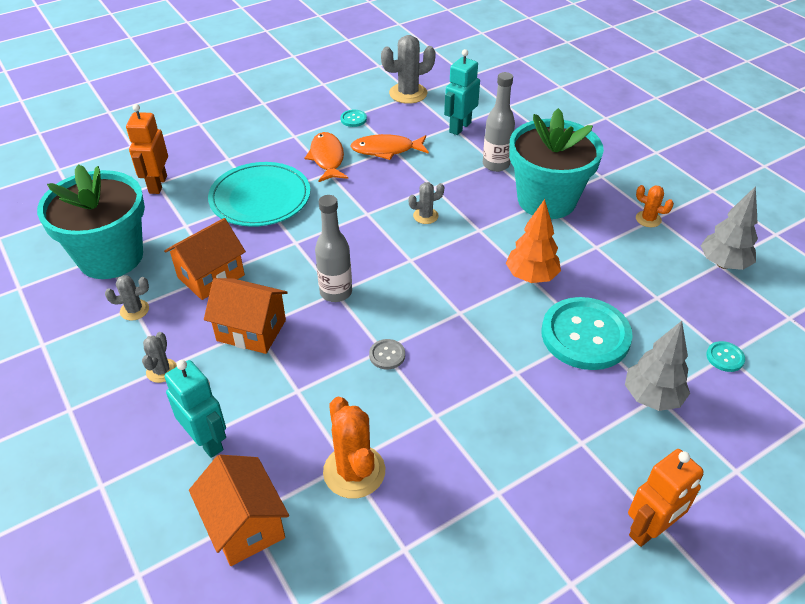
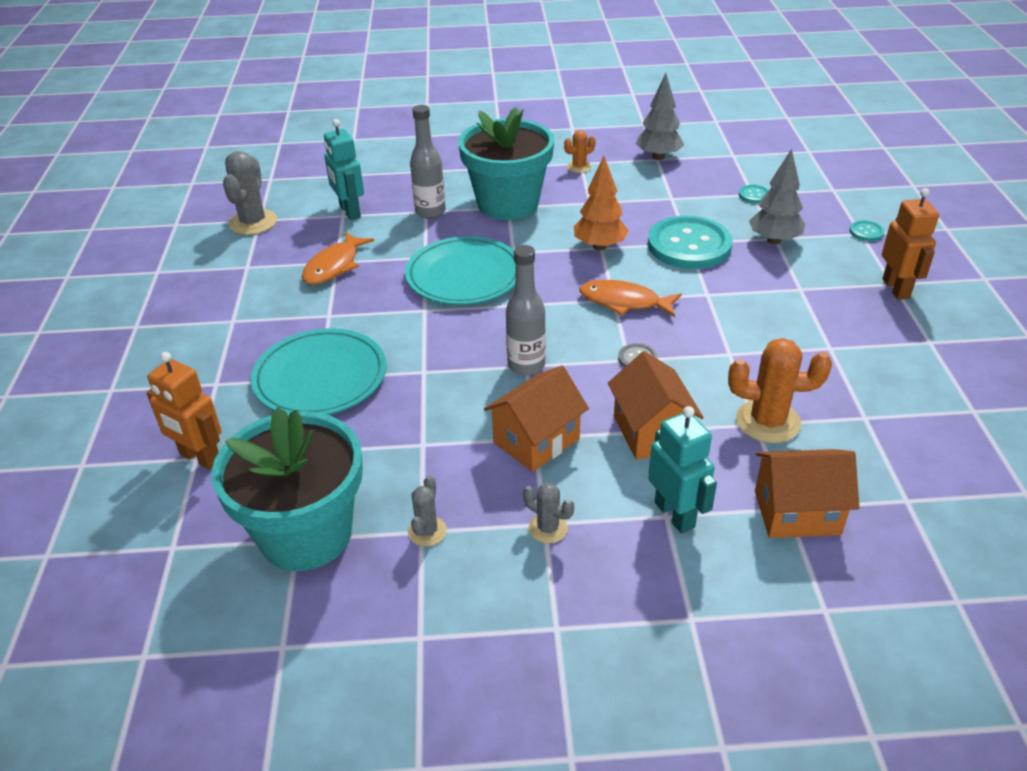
camera: 60 degrees left, 5 degrees down
(207, 441) = (675, 515): turquoise robot -> turquoise robot turned 75 degrees clockwise
(211, 276) = (422, 451): orange house -> orange house (651, 432)
(327, 158) = (303, 309): orange fish -> orange fish (624, 302)
(353, 119) = (253, 270): turquoise button -> turquoise button (866, 232)
(425, 216) = (464, 275): grey cactus -> turquoise plate

